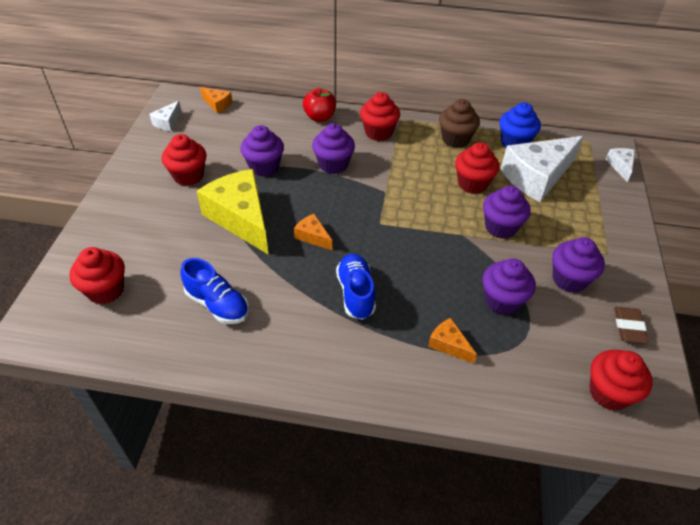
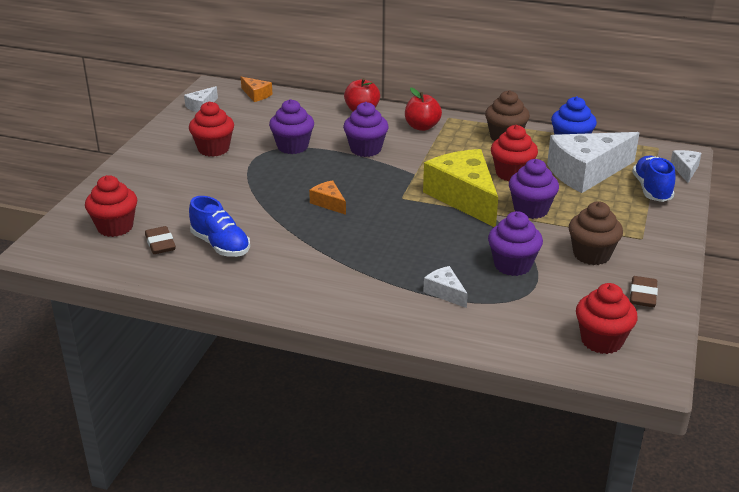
camera: 10 degrees right, 15 degrees down
(156, 308) = (160, 244): none -> brown eraser
(241, 218) = (259, 184): yellow cheese -> yellow cheese (464, 197)
(356, 293) = (361, 248): blue shoe -> blue shoe (652, 190)
(378, 132) = (422, 127): red cupcake -> red apple
(449, 345) = (445, 292): orange cheese -> white cheese
(569, 279) = (591, 255): purple cupcake -> brown cupcake

